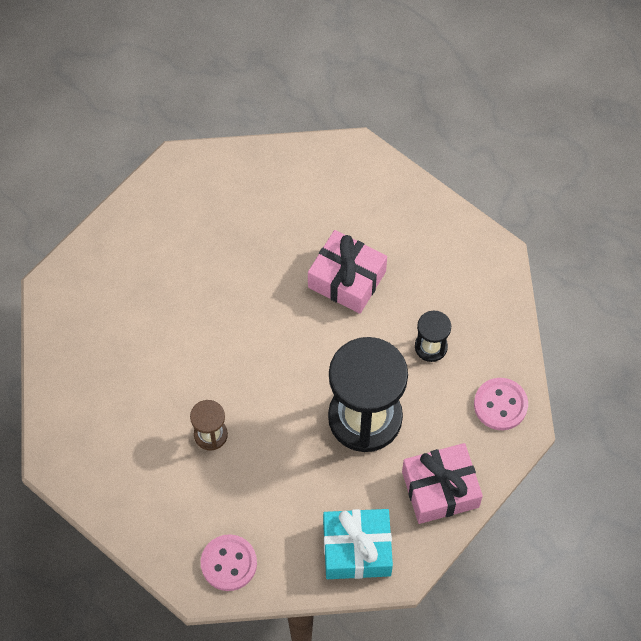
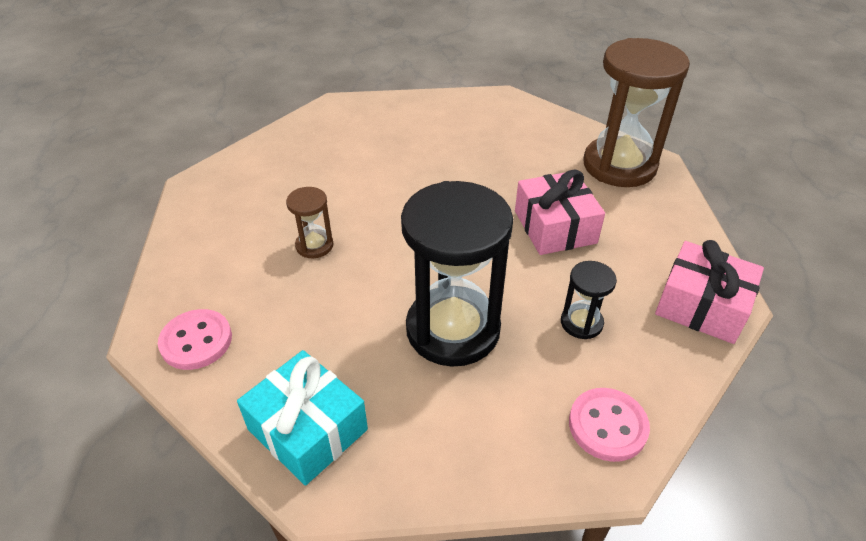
camera: 45 degrees right, 20 degrees down
(335, 177) = (619, 165): none -> brown hourglass
(440, 489) = (454, 449): pink gift -> pink gift (701, 306)

